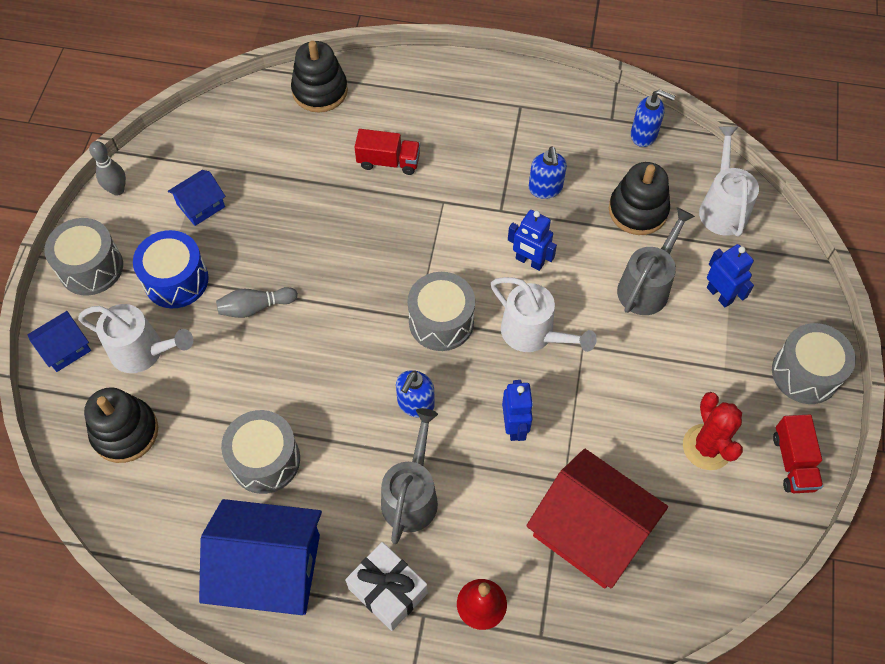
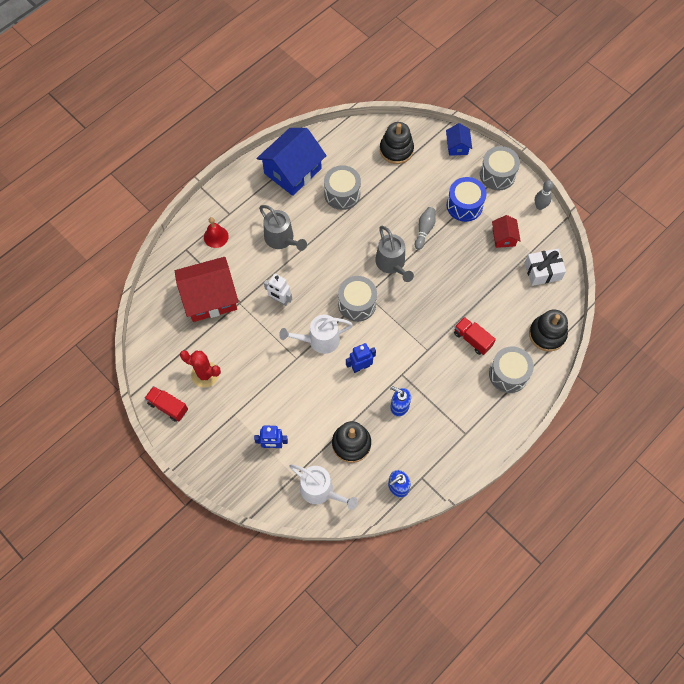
camera: 125 degrees right, 5 degrees up
(144, 352) = (433, 175): white watering can -> none
(201, 205) = (503, 237): blue house -> red house
(388, 161) = (472, 339): red truck -> red truck turned 90 degrees clockwise
(388, 590) = (249, 207): white gift -> white gift (542, 271)
(415, 404) = (323, 266): blue soap dispenser -> none
(514, 426) = (280, 300): blue robot -> white robot
(647, 286) = (304, 413): grey watering can -> grey watering can (392, 264)
(805, 373) = (202, 450): grey drum -> grey drum (508, 374)

